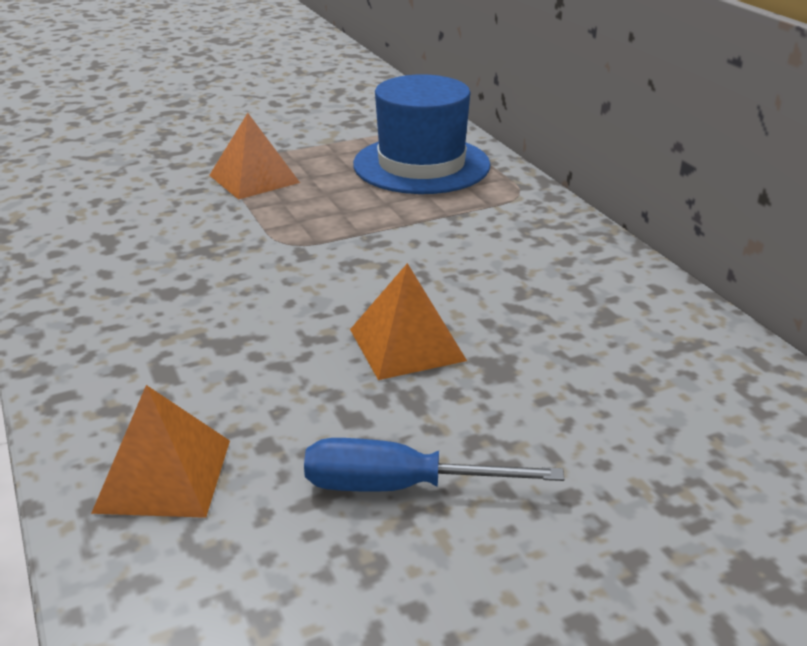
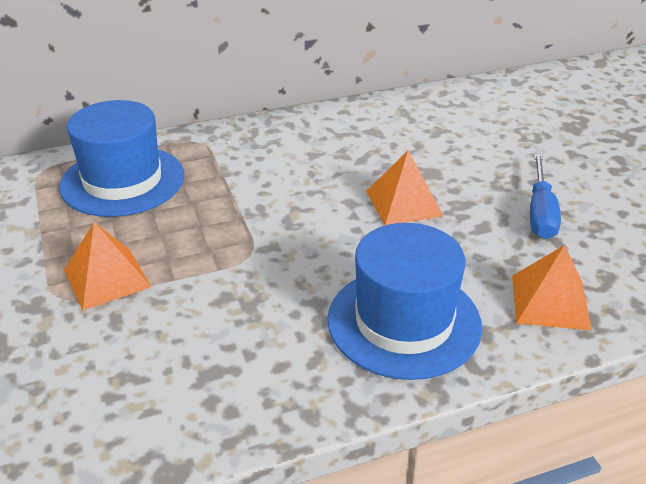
camera: 85 degrees left, 5 degrees up
(151, 345) = (404, 322): none -> blue hat

